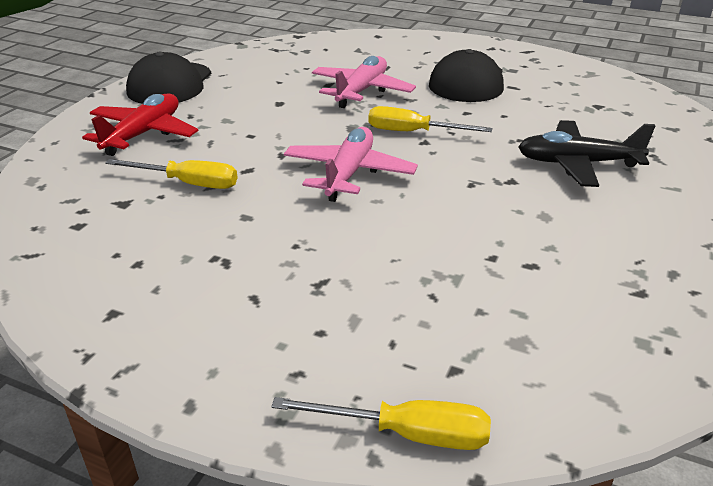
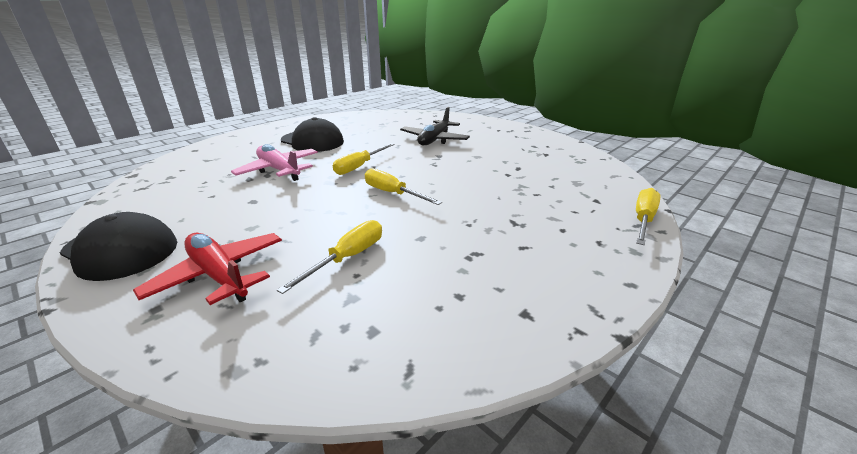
camera: 70 degrees left, 5 degrees down
(349, 173) = (393, 193): pink plane -> yellow screwdriver

